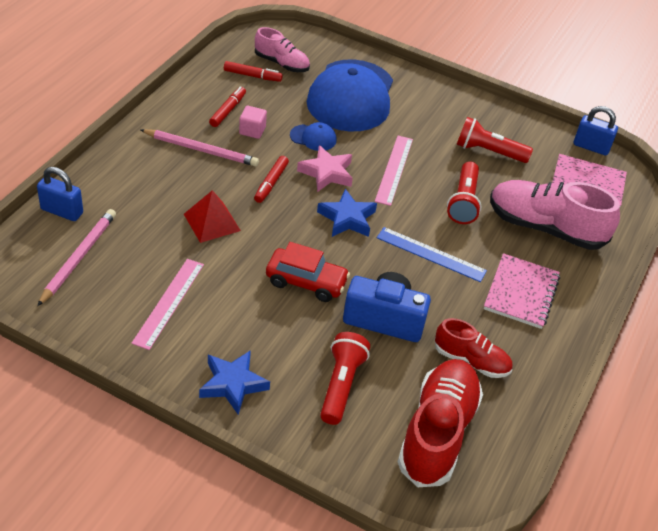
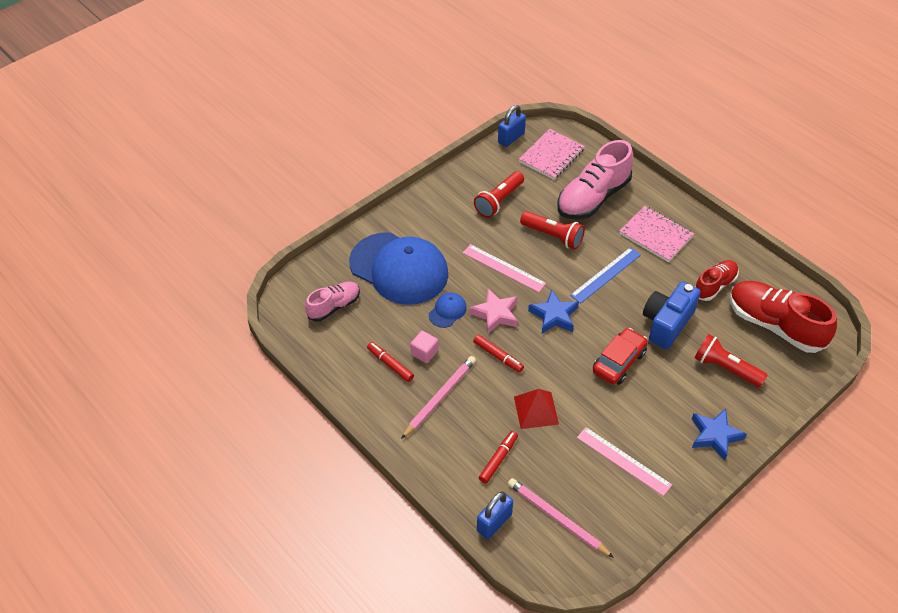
camera: 65 degrees left, 5 degrees up
(252, 76) = (345, 333): red marker -> red marker (498, 459)

